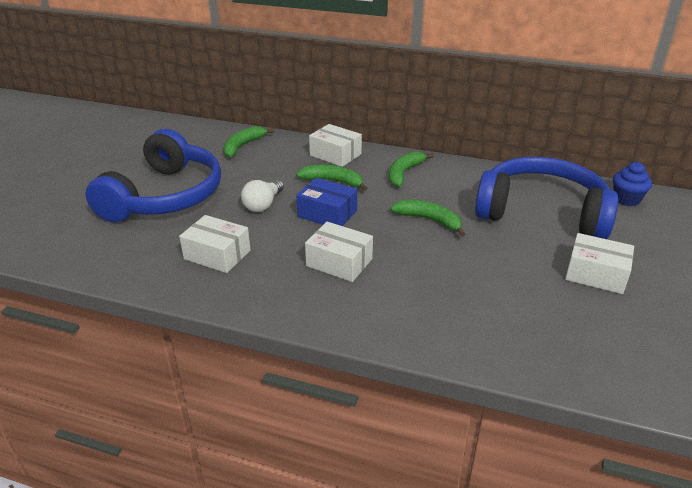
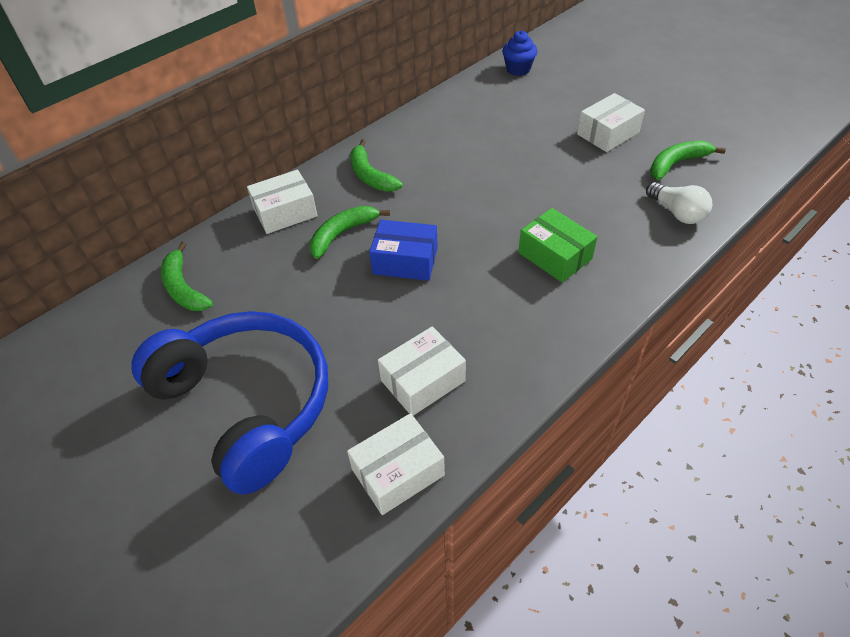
camera: 60 degrees left, 15 degrees up
(263, 204) = (345, 309): white light bulb -> white light bulb (677, 213)
(327, 214) = (405, 261): blue box -> blue box turned 45 degrees clockwise
(339, 262) = (500, 281): white box -> white box (398, 472)
(392, 283) = (555, 256): none -> green box
(429, 220) = (470, 192): green banana -> green banana (677, 164)
(541, 213) = (505, 121): blue headphones -> none

